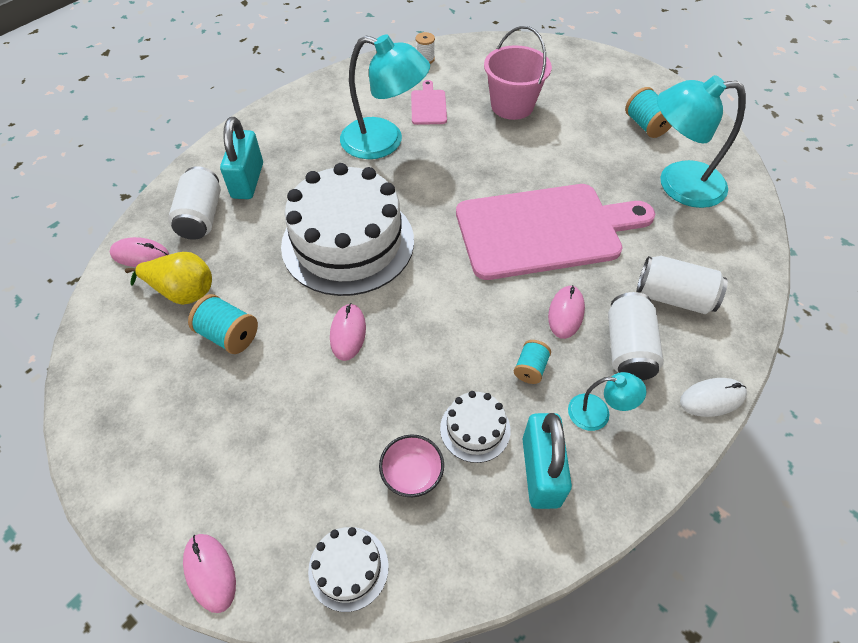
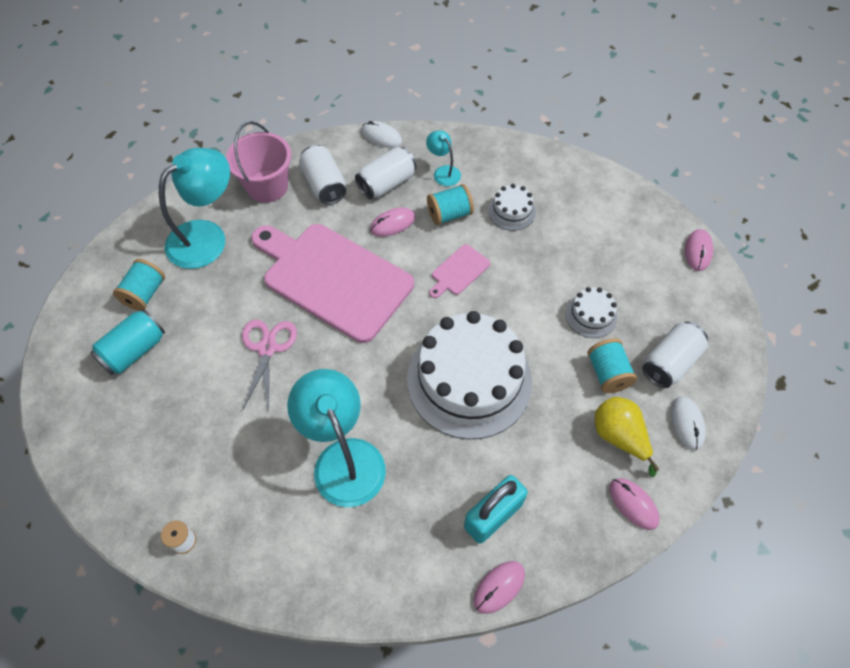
camera: 135 degrees left, 5 degrees up
(122, 346) = (687, 423): none -> white mouse
(201, 217) = (560, 505): white can -> white can (669, 362)
(348, 333) = (530, 313): pink mouse -> pink mouse (499, 587)
(348, 568) = (629, 206): white cake -> white cake (591, 315)
(412, 474) = (564, 217): pink bowl -> none
(428, 106) = (260, 468): pink cutting board -> pink cutting board (459, 271)
(512, 106) = (199, 403): pink bucket -> pink bucket (267, 186)
(518, 157) = (267, 348): none -> pink scissors
(530, 368) = (449, 214): turquoise spool -> turquoise spool, size x1.54
(540, 471) = (501, 173): turquoise padlock -> none
(593, 99) = (134, 351): none -> turquoise can
(677, 184) = (207, 236): turquoise lamp -> turquoise lamp turned 90 degrees counterclockwise

